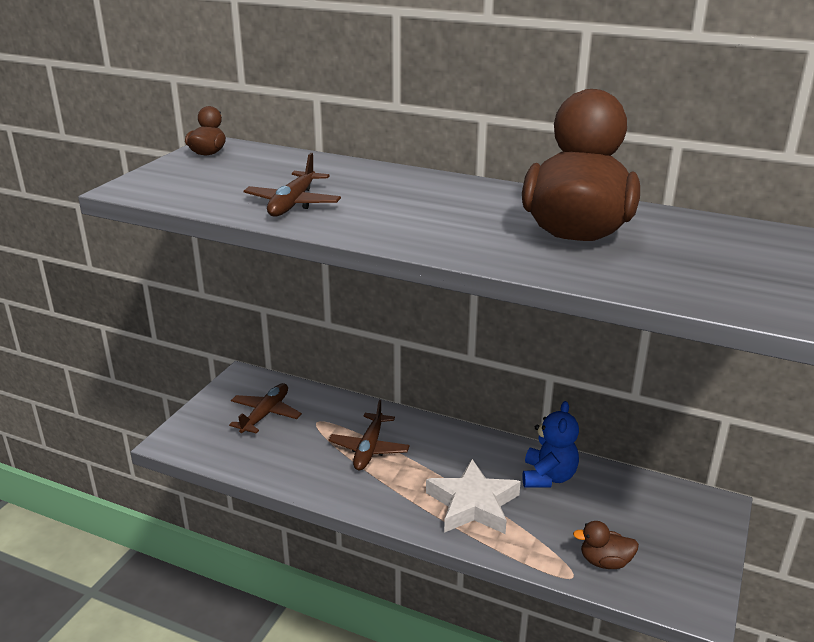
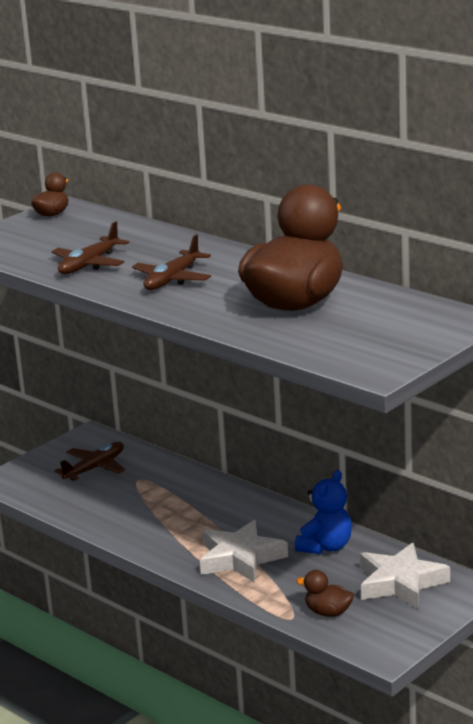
camera: 20 degrees right, 5 degrees down
(369, 448) = (174, 505): brown plane -> brown plane (173, 279)
(648, 510) = (400, 582): none -> white star

